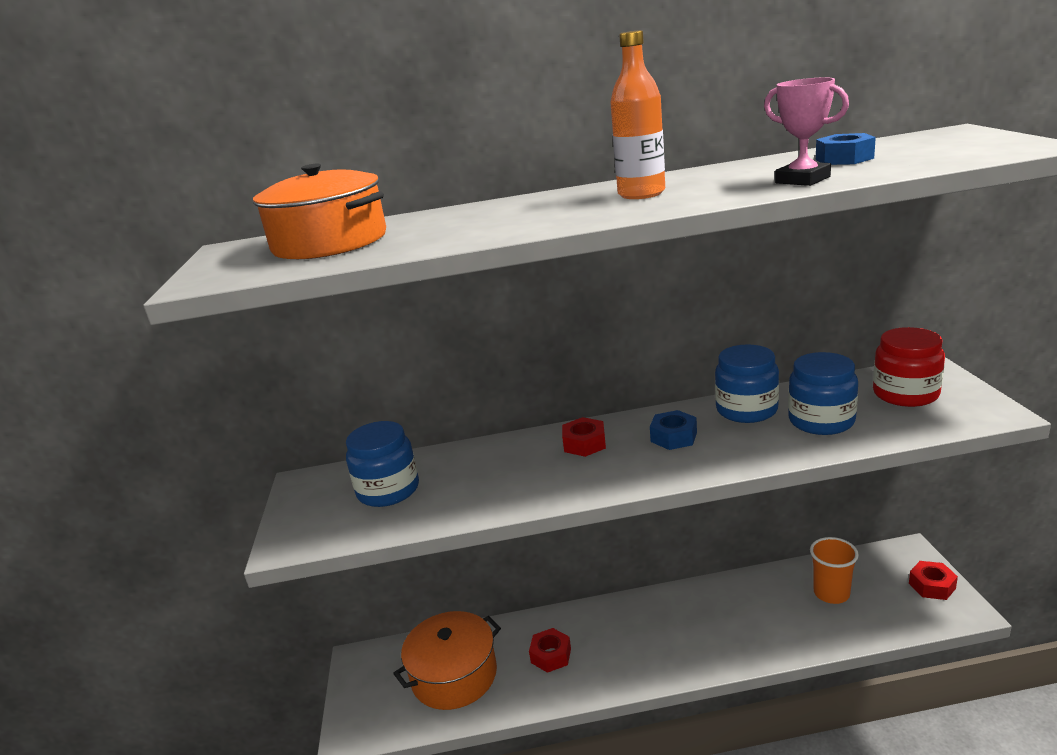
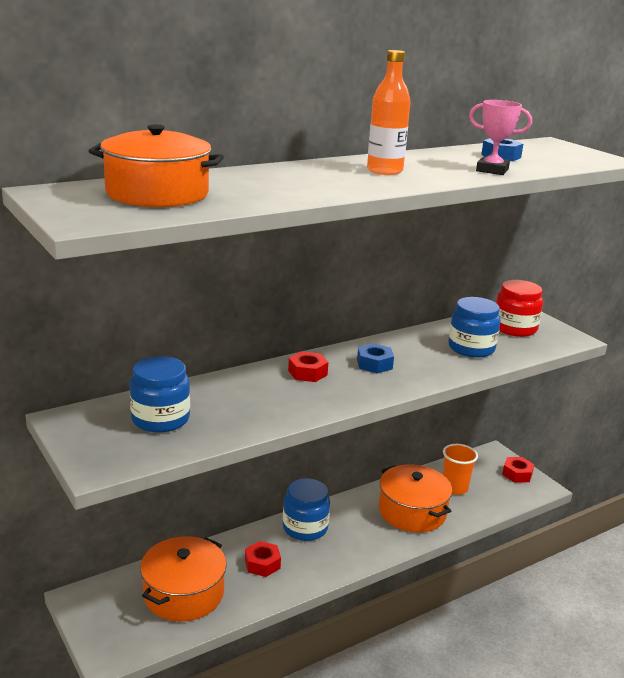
camera: 30 degrees left, 0 degrees up
(746, 410) = (415, 343): blue jar -> blue jar (305, 528)
(759, 618) = (412, 512): none -> orange pot

